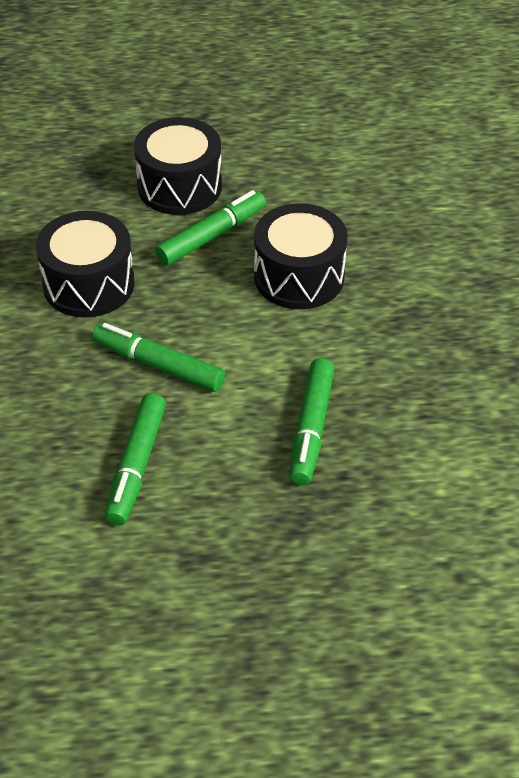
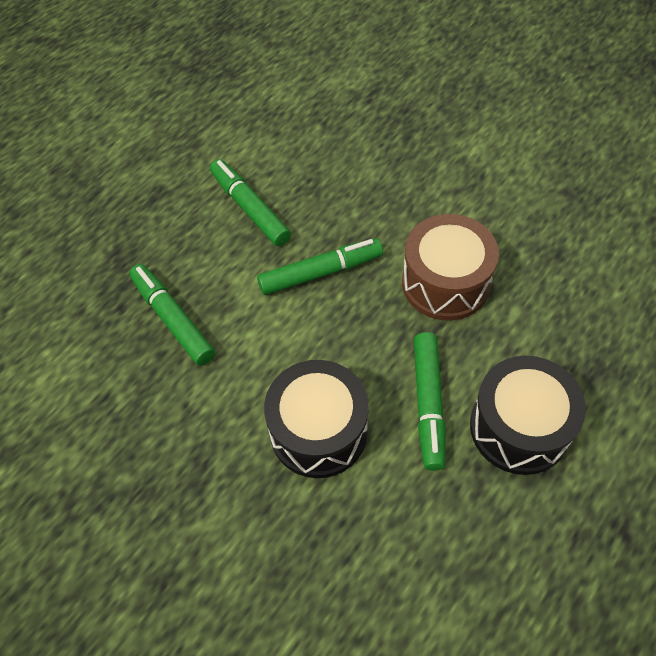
camera: 135 degrees right, 10 degrees up
(88, 284) = (445, 283): black drum -> brown drum

